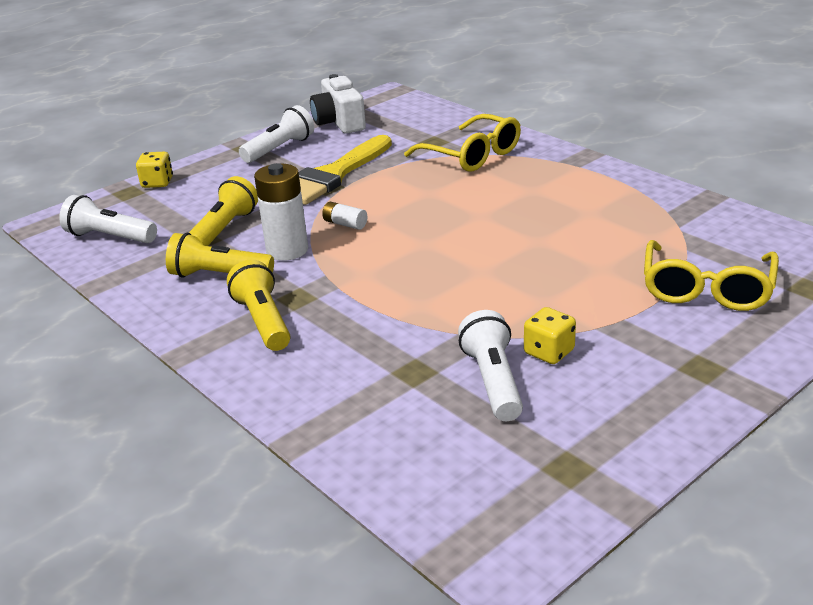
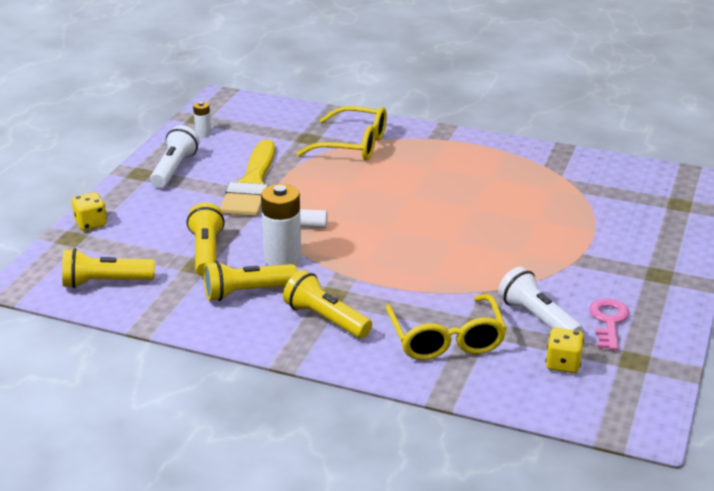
camera: 30 degrees left, 0 degrees up
(110, 237) = (105, 282): white flashlight -> yellow flashlight
(339, 122) = (203, 133): white camera -> white battery
(549, 352) = (555, 289): yellow dice -> yellow dice (563, 364)
(580, 408) = (608, 321): none -> pink key
(706, 289) = (618, 219): yellow glasses -> yellow glasses (446, 339)

